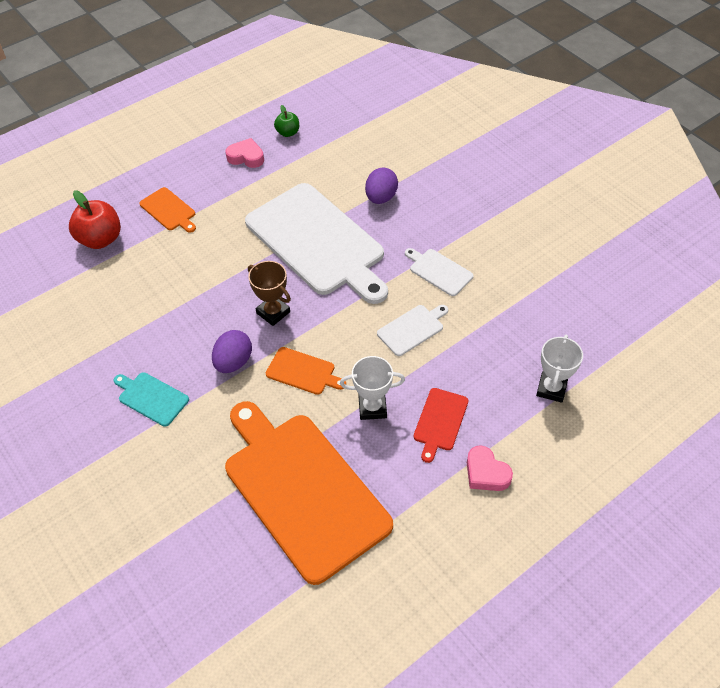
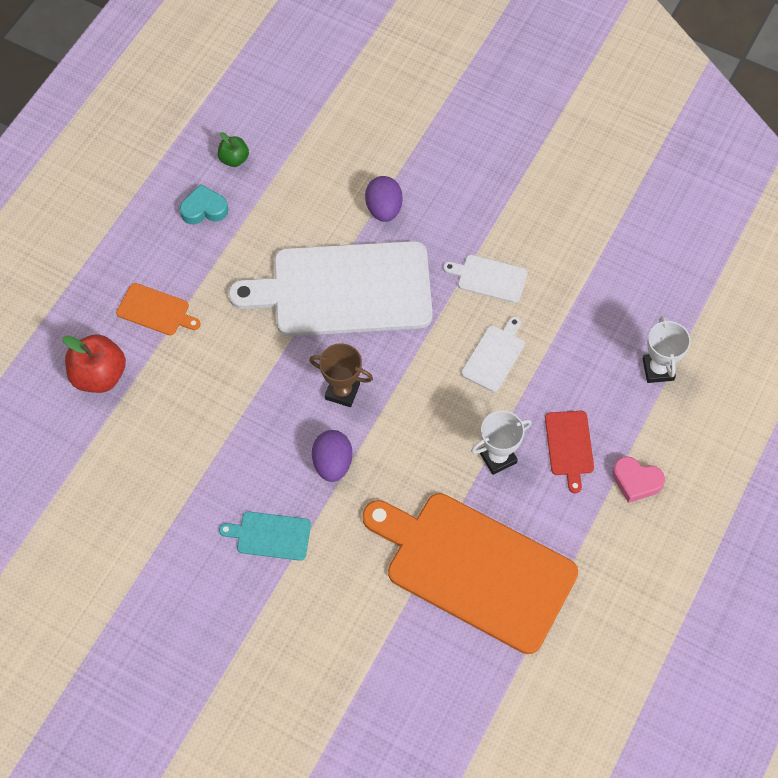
camera: 25 degrees left, 10 degrees up
(246, 157) = (204, 209): pink heart -> turquoise heart
(303, 372) = (409, 446): orange cutting board -> none
(318, 242) = (344, 290): white cutting board -> white cutting board turned 150 degrees clockwise

